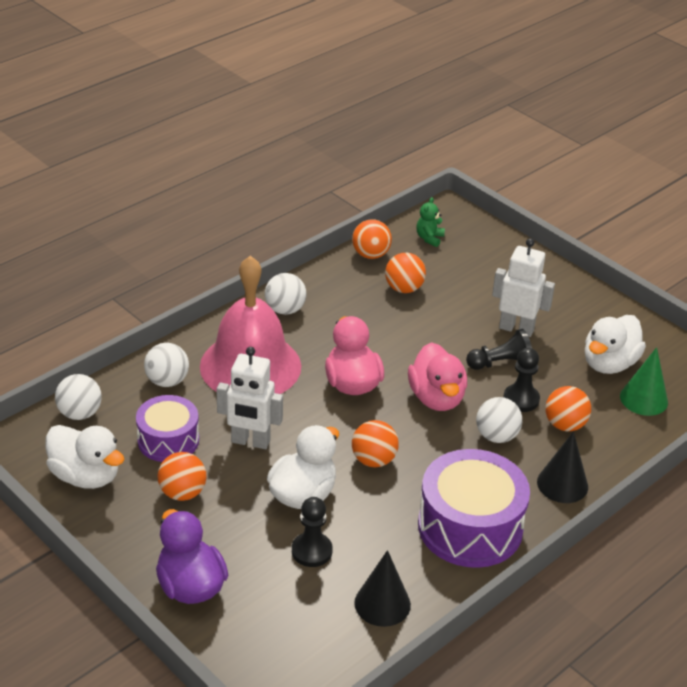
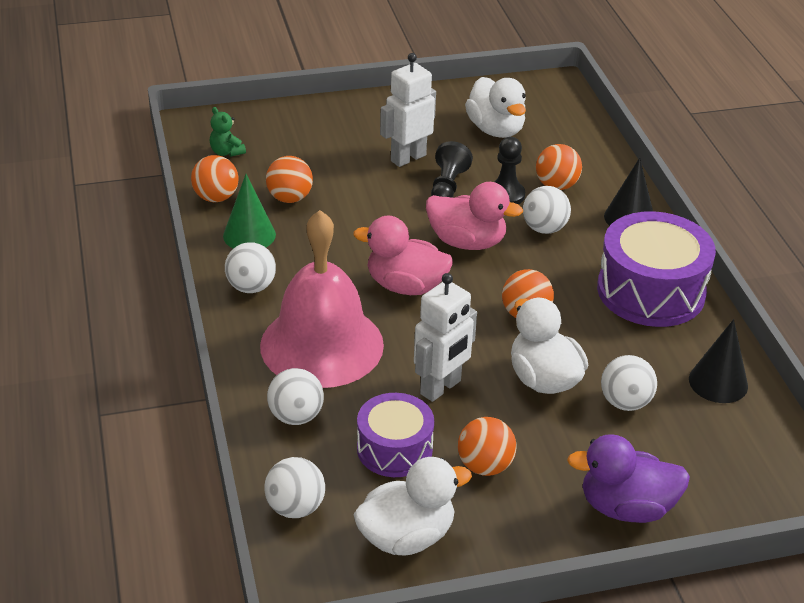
camera: 60 degrees left, 0 degrees up
(311, 551) = (625, 402): black pawn -> white ball
(644, 399) = (554, 132): green cone -> green cone (249, 235)

